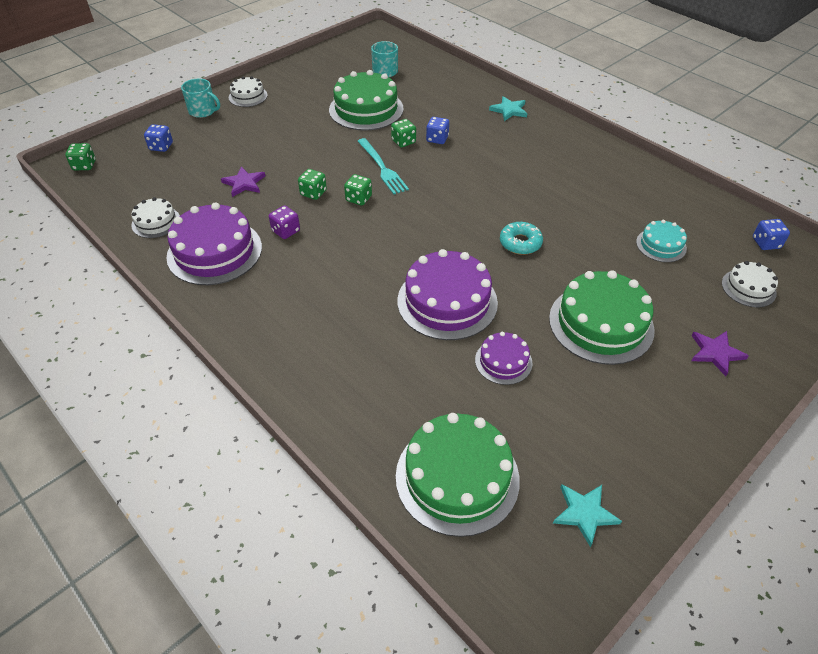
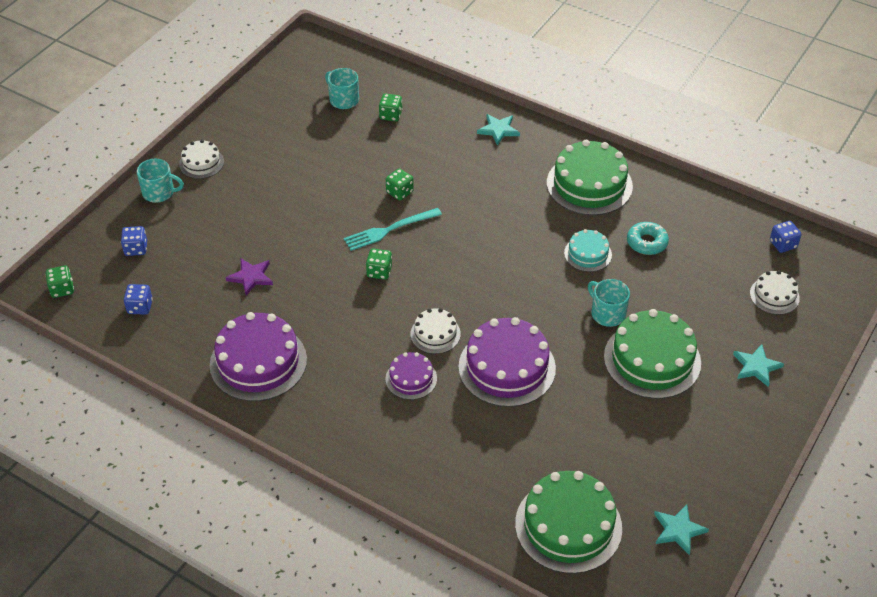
camera: 15 degrees left, 0 degrees up
(156, 222) = (179, 341): white cake -> white cake (435, 334)
(286, 231) = (320, 324): purple dice -> none
(313, 193) = (329, 274): green dice -> green dice (390, 115)
(366, 109) = (343, 156): green cake -> green cake (589, 184)
(382, 168) = (389, 230): turquoise fork -> turquoise fork turned 105 degrees clockwise
(437, 139) = (434, 182): blue dice -> blue dice (140, 307)
(503, 361) = (576, 415): purple cake -> purple cake (411, 378)
(520, 243) = (556, 290): turquoise donut -> turquoise donut (647, 242)
(565, 272) = (607, 313): none -> turquoise mug
(661, 245) = (688, 266): turquoise cake -> turquoise cake (588, 254)
(715, 353) = (756, 366): purple star -> turquoise star

